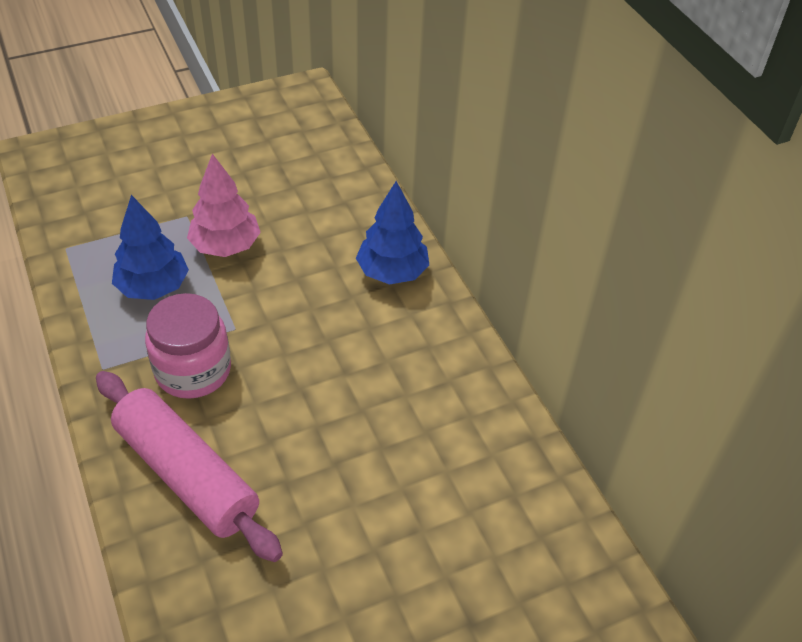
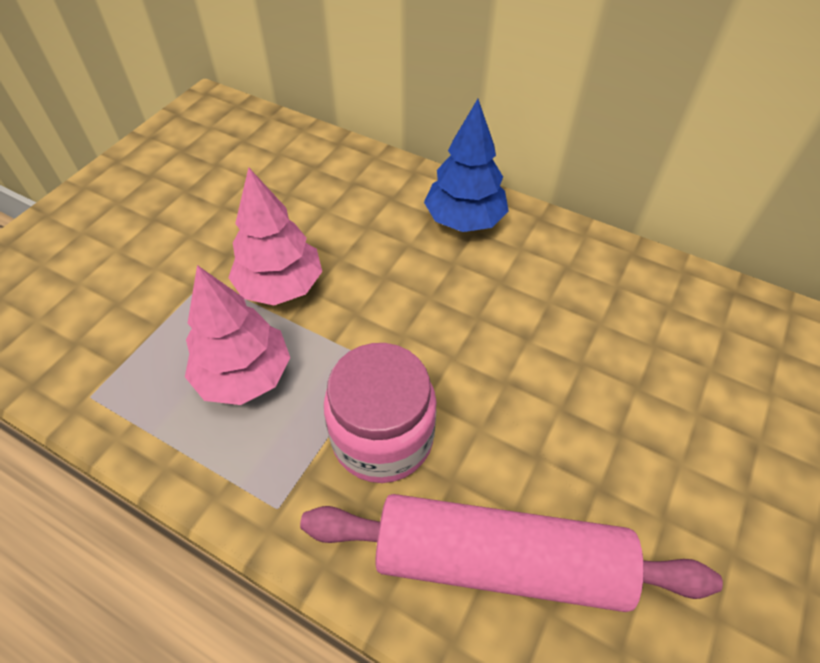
camera: 35 degrees left, 5 degrees up
(153, 287) = (244, 375): blue tree -> pink tree

